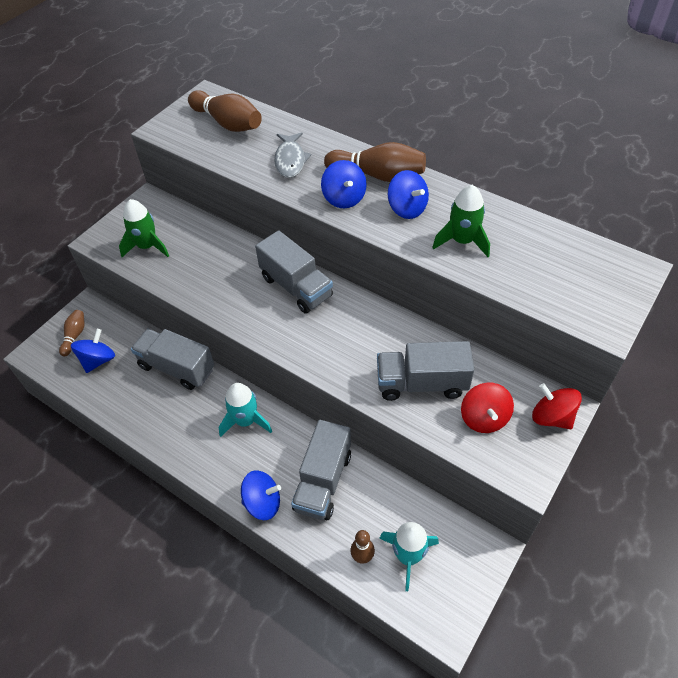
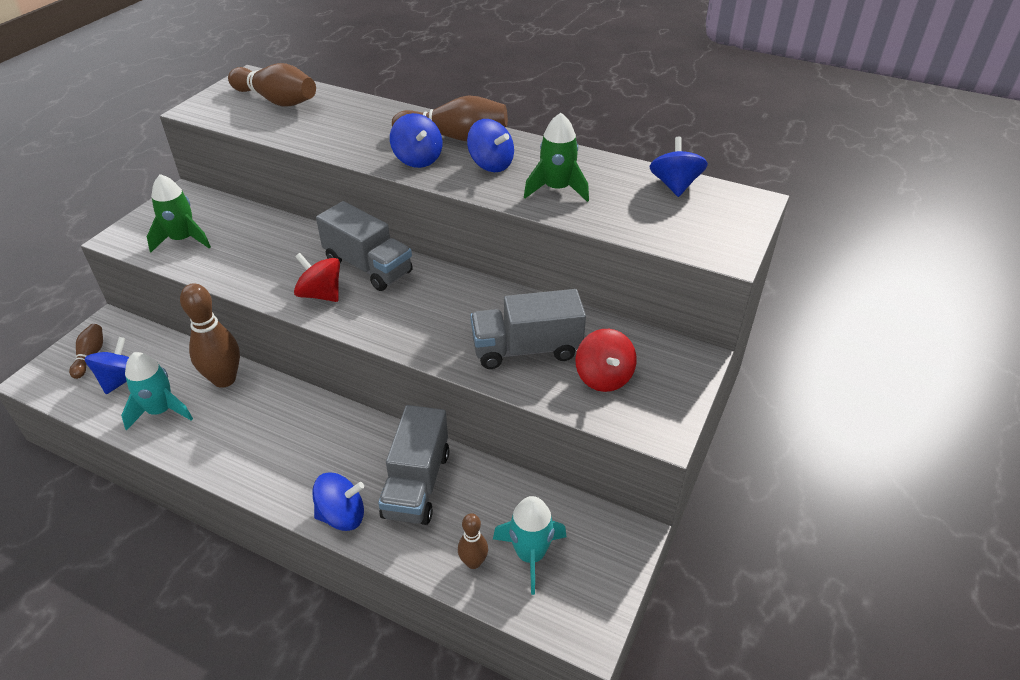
camera: 10 degrees left, 10 degrees down
(177, 368) = (224, 379): grey truck -> brown bowling pin
(245, 421) = (315, 428): turquoise rocket -> turquoise rocket (161, 411)
(290, 160) = (352, 129): grey fish -> none
(551, 417) = (681, 369): red spinning top -> red spinning top (321, 294)
(568, 245) = (675, 185): none -> blue spinning top

